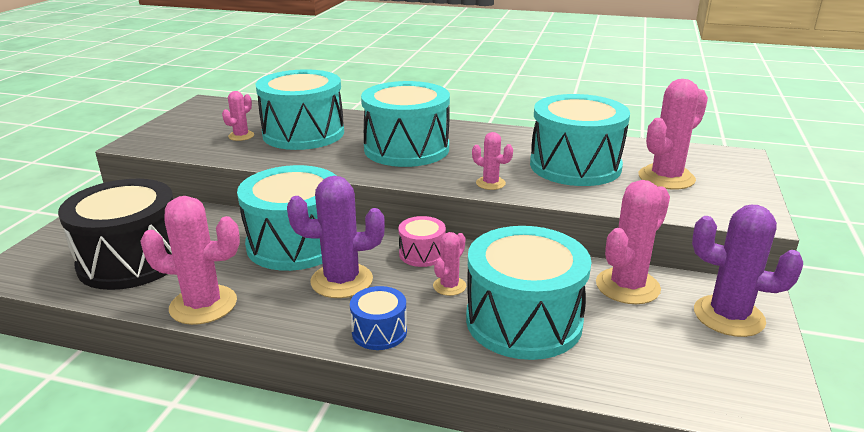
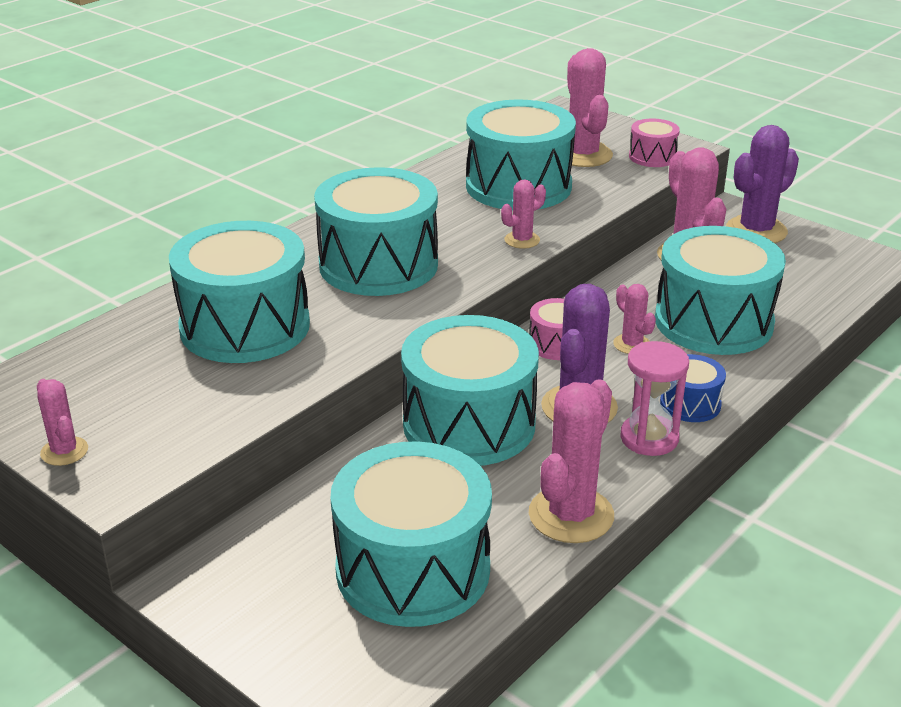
camera: 65 degrees left, 5 degrees up
(132, 260) = (413, 569): black drum -> turquoise drum
(241, 136) = (196, 379): pink cactus -> pink cactus (64, 451)
(317, 320) = (649, 438): none -> pink hourglass
(711, 206) = (652, 157): none -> pink drum

